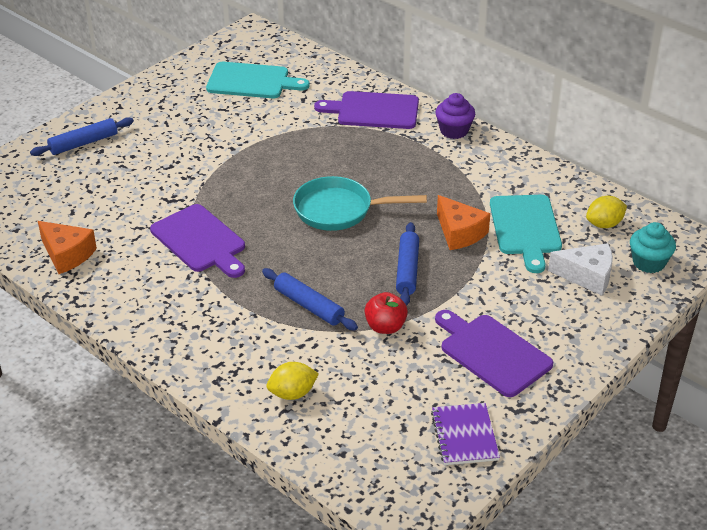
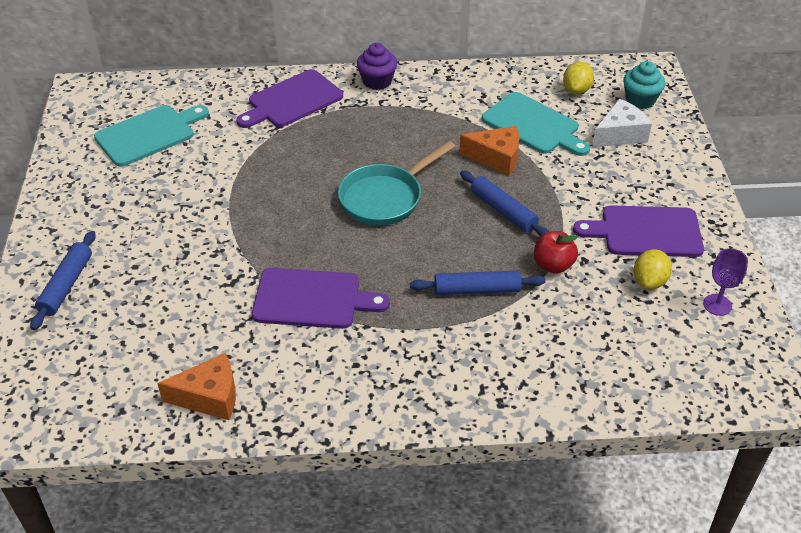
camera: 45 degrees left, 5 degrees up
(292, 393) = (568, 367): yellow lemon -> yellow lemon (649, 281)
(464, 436) = (717, 305): purple notebook -> purple goblet

